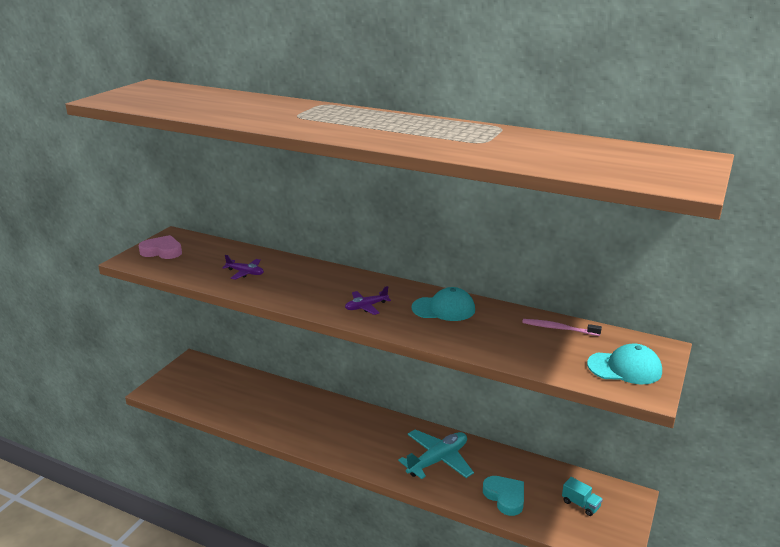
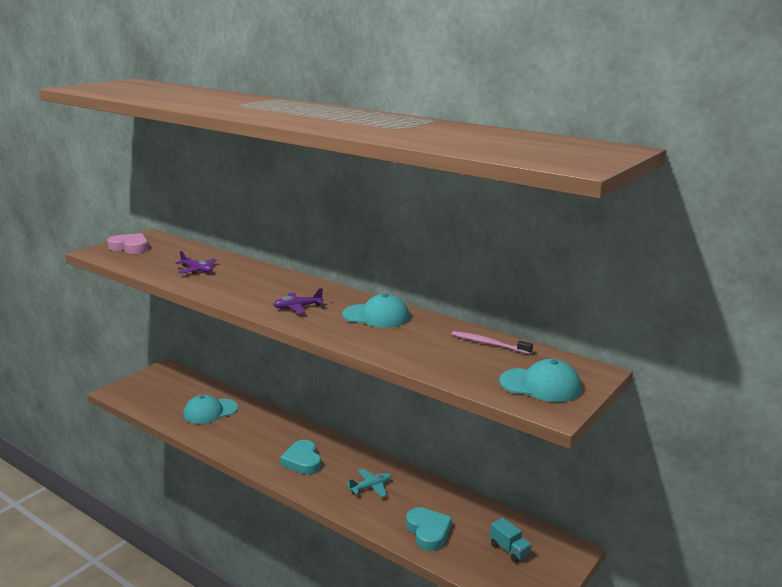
camera: 10 degrees right, 5 degrees down
(256, 401) = (210, 411): none -> turquoise cap
(365, 442) = (302, 461): none -> turquoise heart
(438, 460) = (371, 487): turquoise plane -> turquoise plane, size x0.54

